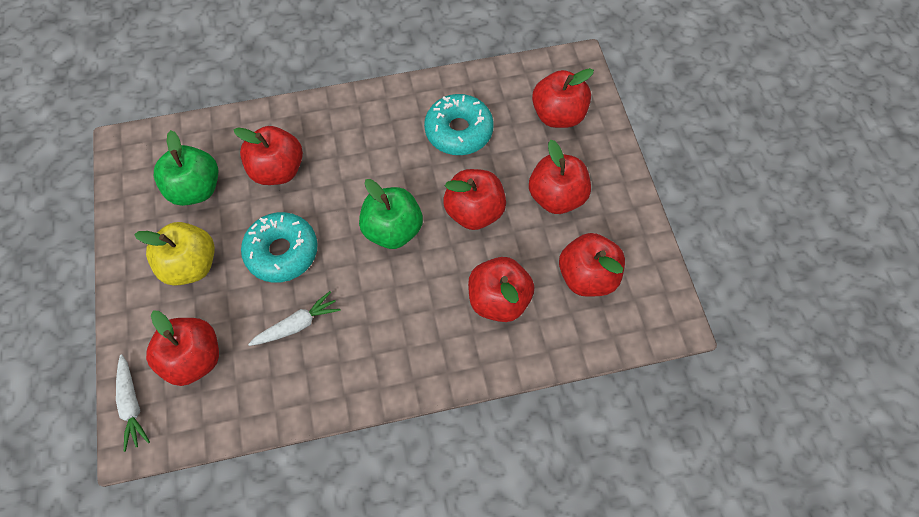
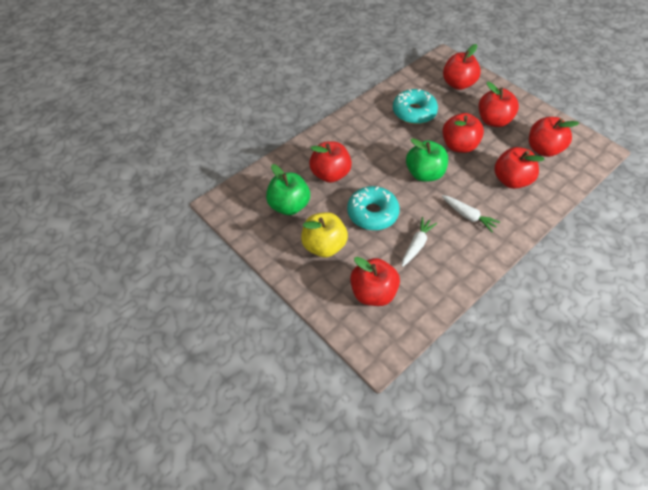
camera: 30 degrees left, 10 degrees down
(132, 404) = (358, 337): white carrot -> white carrot (468, 216)

